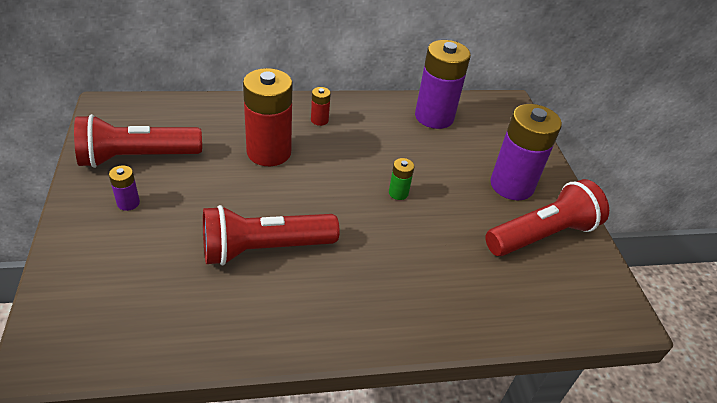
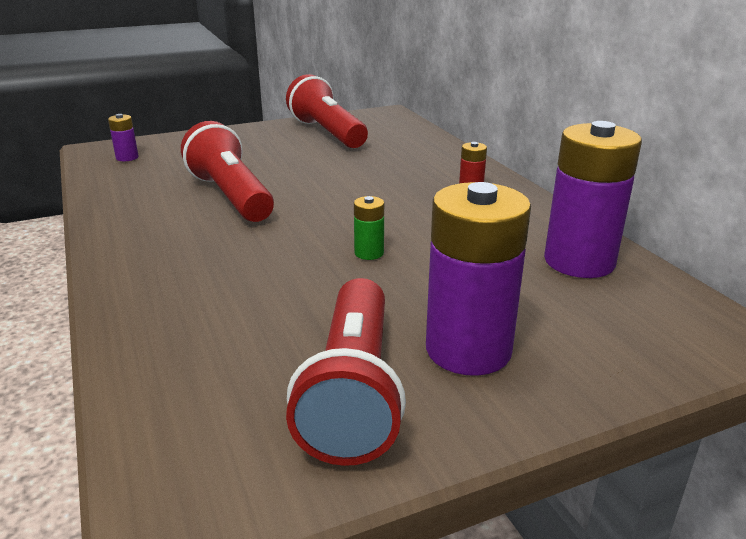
camera: 80 degrees right, 15 degrees down
(128, 203) = (266, 141): purple battery -> purple battery (127, 157)
(269, 152) = (383, 176): red battery -> none
(542, 235) = (353, 391): red flashlight -> red flashlight turned 45 degrees clockwise

